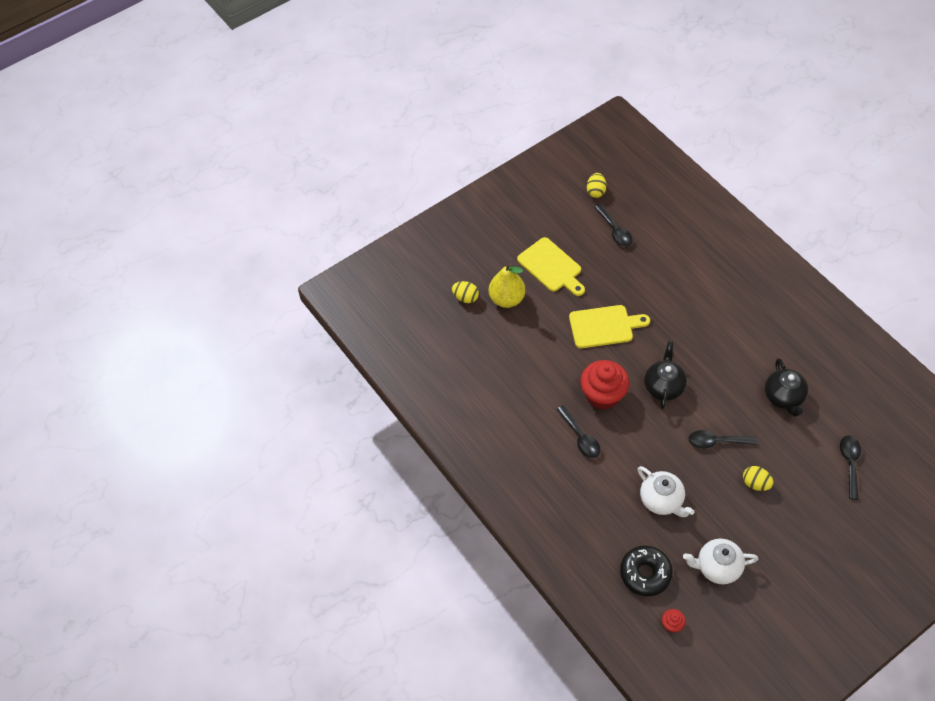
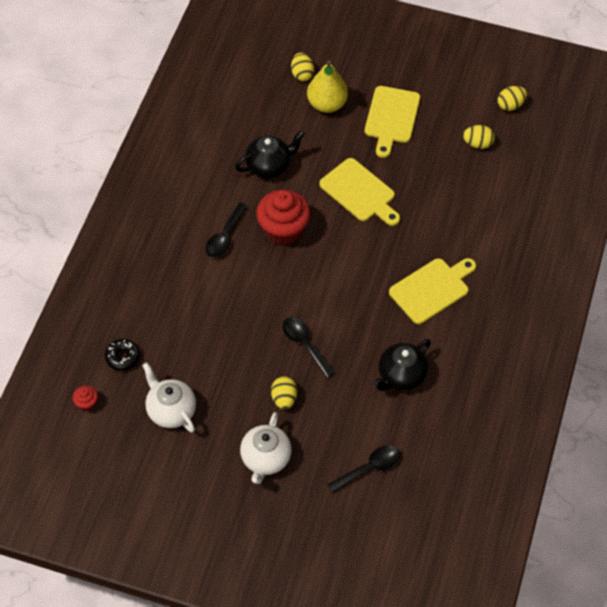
camera: 50 degrees right, 0 degrees up
(615, 231) = (477, 144): black spoon -> yellow egg
(645, 573) = (122, 357): black donut -> black donut, size x0.63
(661, 500) = (207, 332): white teapot -> white teapot (265, 459)
(664, 386) = (332, 272): black teapot -> black teapot (269, 166)
(722, 334) = (432, 289): none -> yellow cutting board

